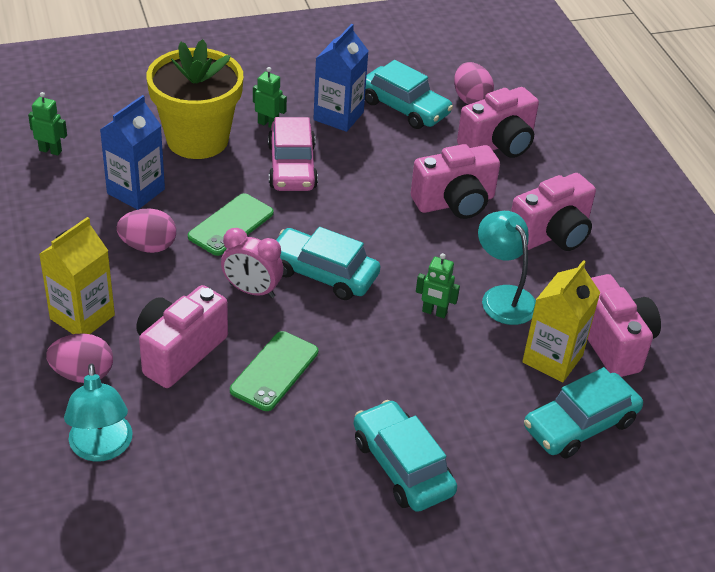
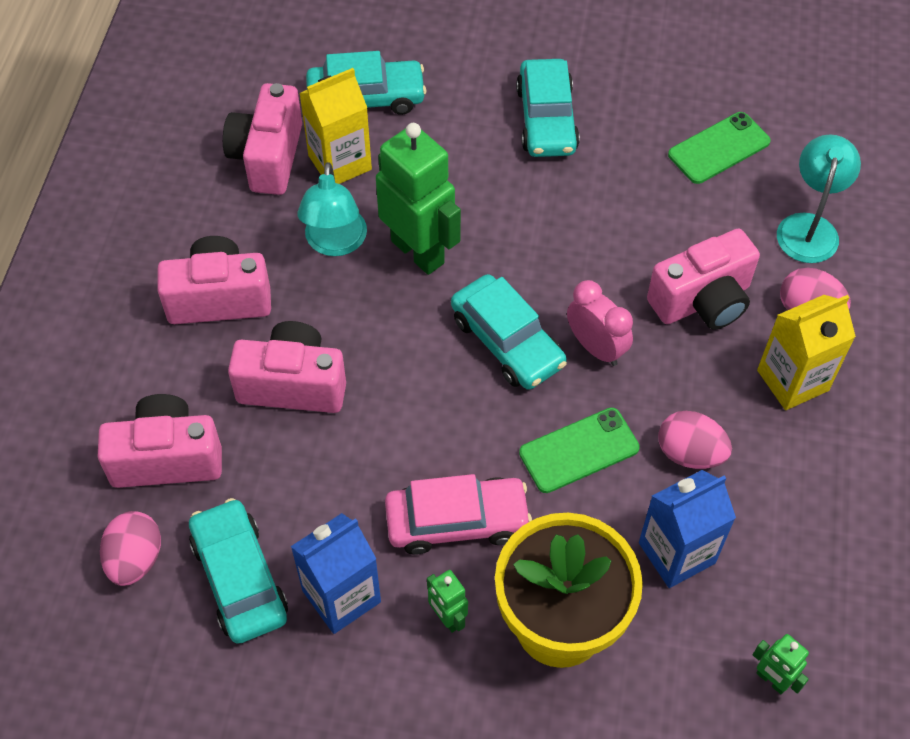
camera: 150 degrees left, 15 degrees up
(274, 371) = (616, 246): green phone -> green phone (719, 148)
(292, 166) = (457, 521): pink car -> pink car turned 60 degrees clockwise
(434, 312) = (418, 251): green robot -> green robot, size x2.16

